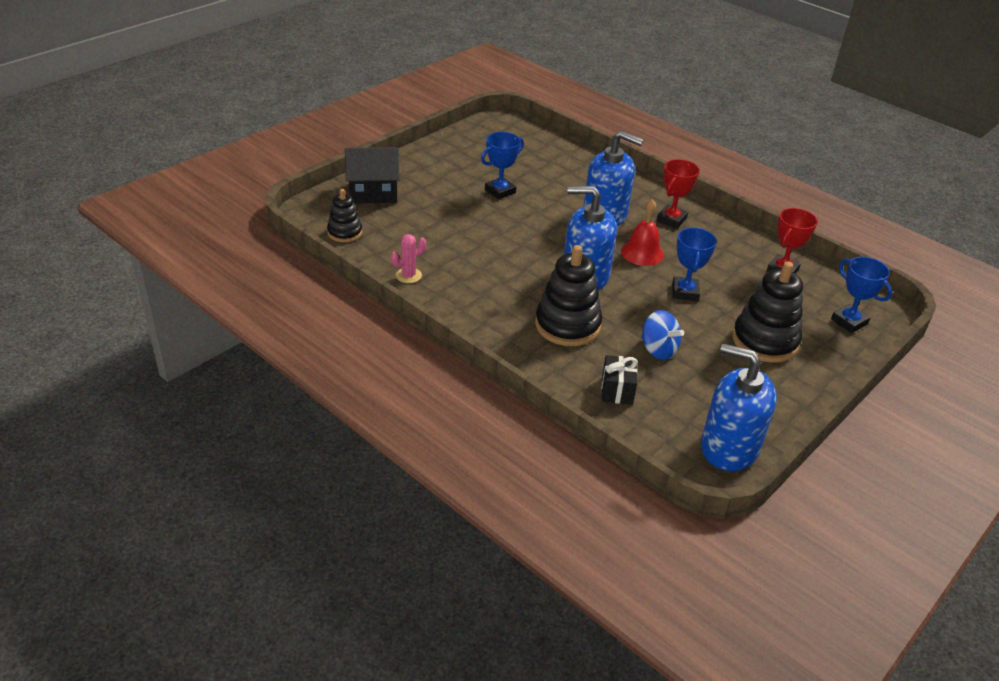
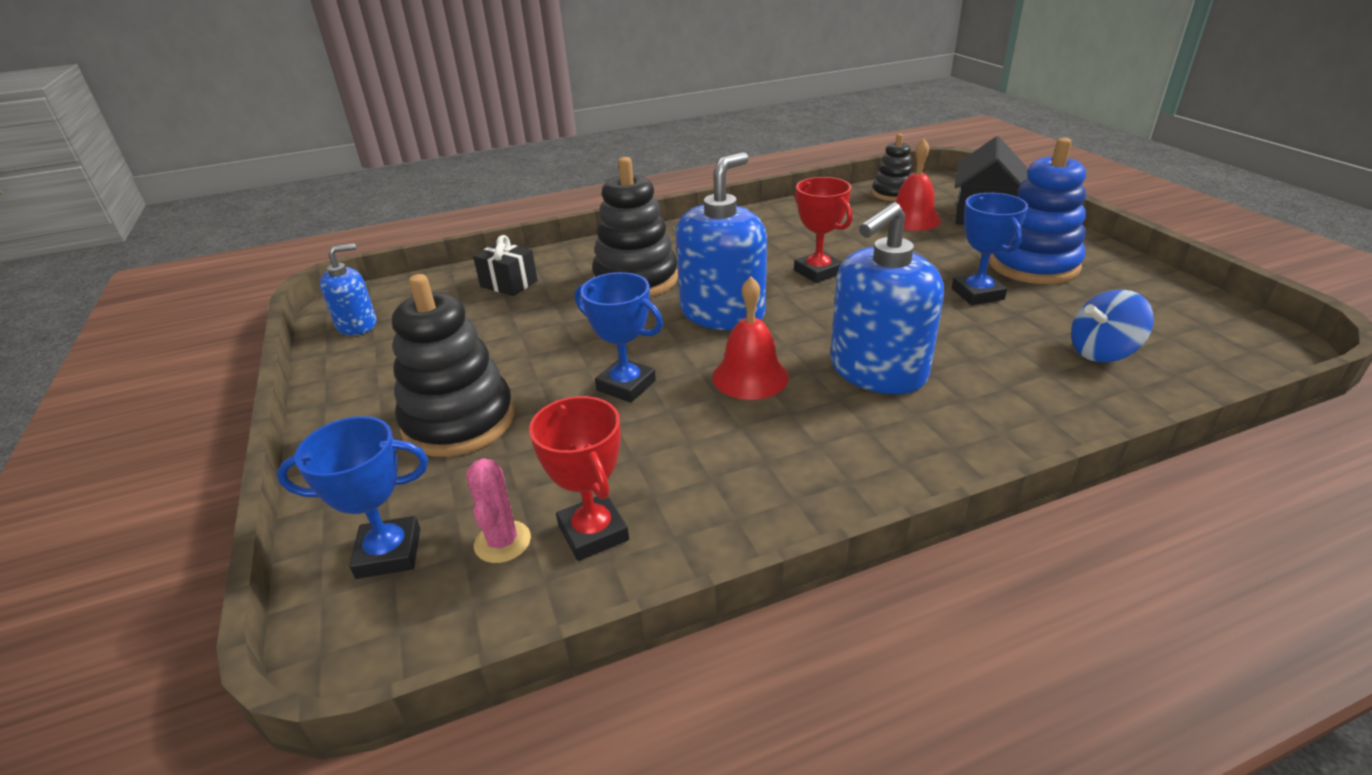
camera: 120 degrees right, 5 degrees down
(395, 220) = (912, 219): none -> red bell
(408, 275) = (791, 213): pink cactus -> pink cactus (502, 542)
(449, 175) = (1033, 265): none -> blue stacking toy
(658, 349) = (538, 326): blue spinning top -> blue spinning top (1102, 352)
(671, 219) = (840, 444): red trophy -> red trophy (818, 272)
(729, 447) = (357, 325): blue soap dispenser -> blue soap dispenser, size x0.56

